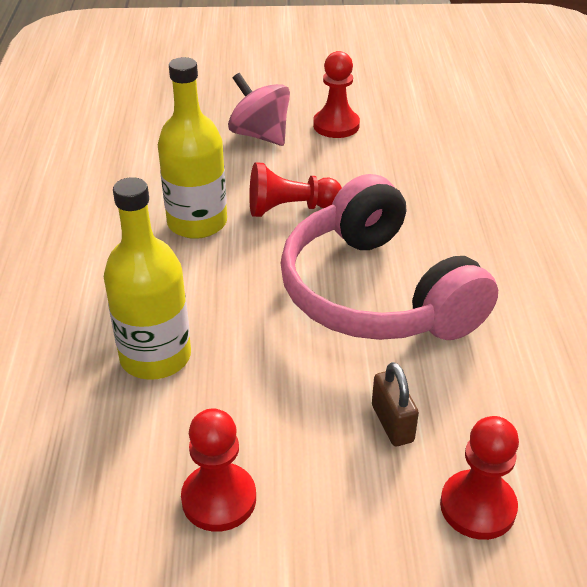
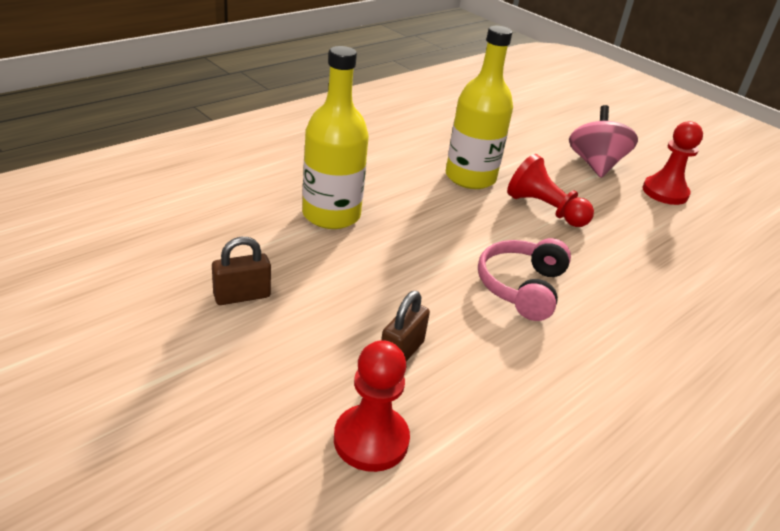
camera: 45 degrees right, 5 degrees down
(219, 499) = (242, 296): red pawn -> brown padlock
(376, 293) = (521, 287): pink headphones -> pink headphones, size x0.52

